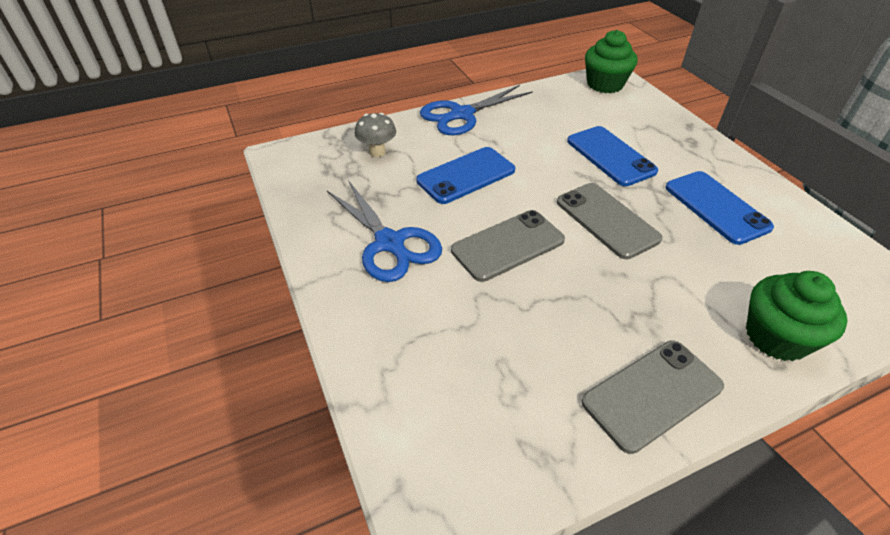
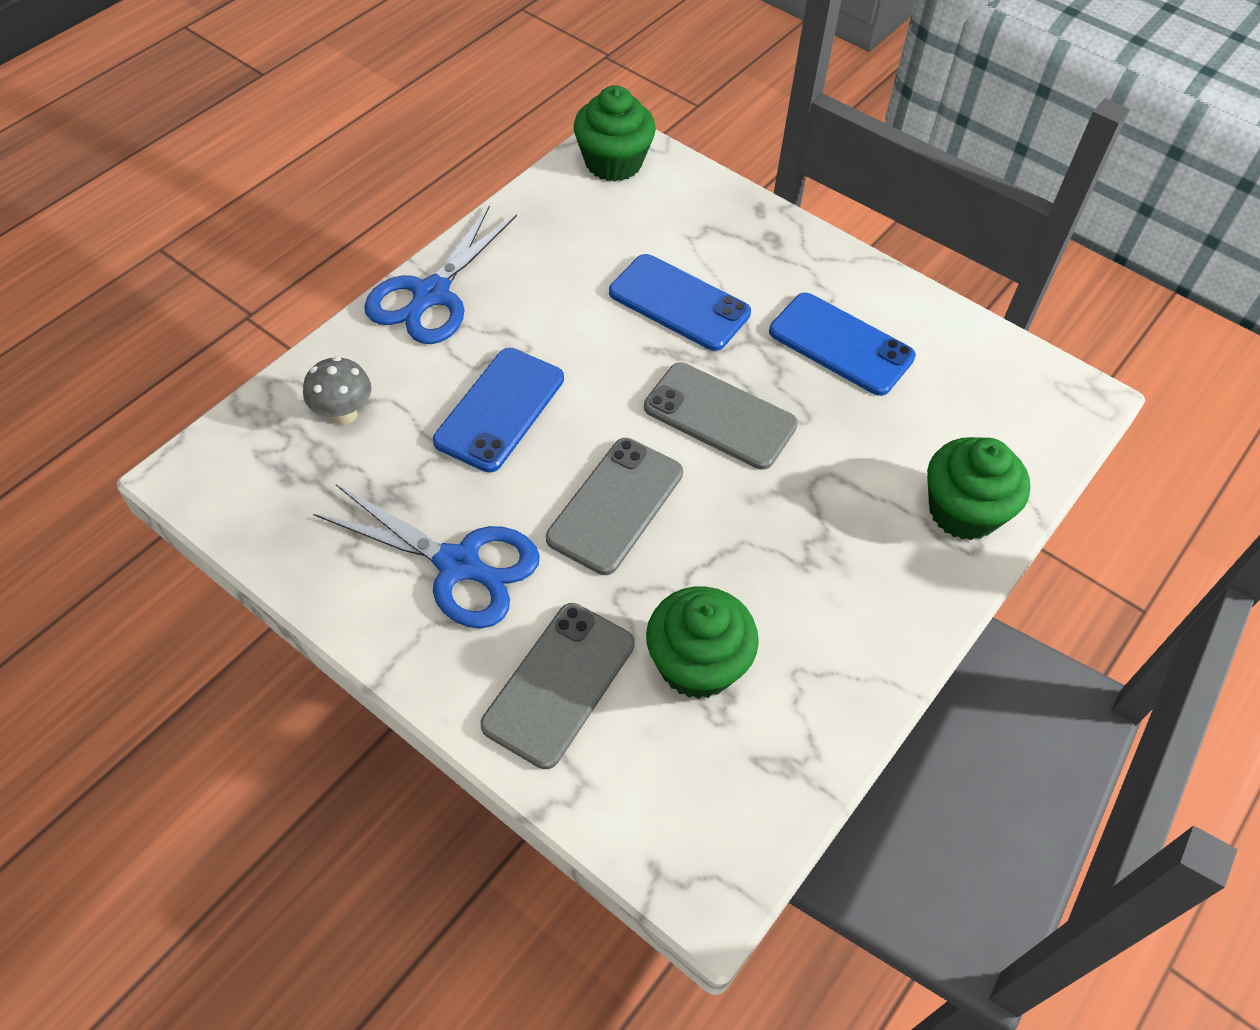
camera: 30 degrees left, 10 degrees up
(510, 358) = (697, 664): none -> green cupcake
(652, 394) = (865, 640): grey phone -> grey phone (559, 684)

